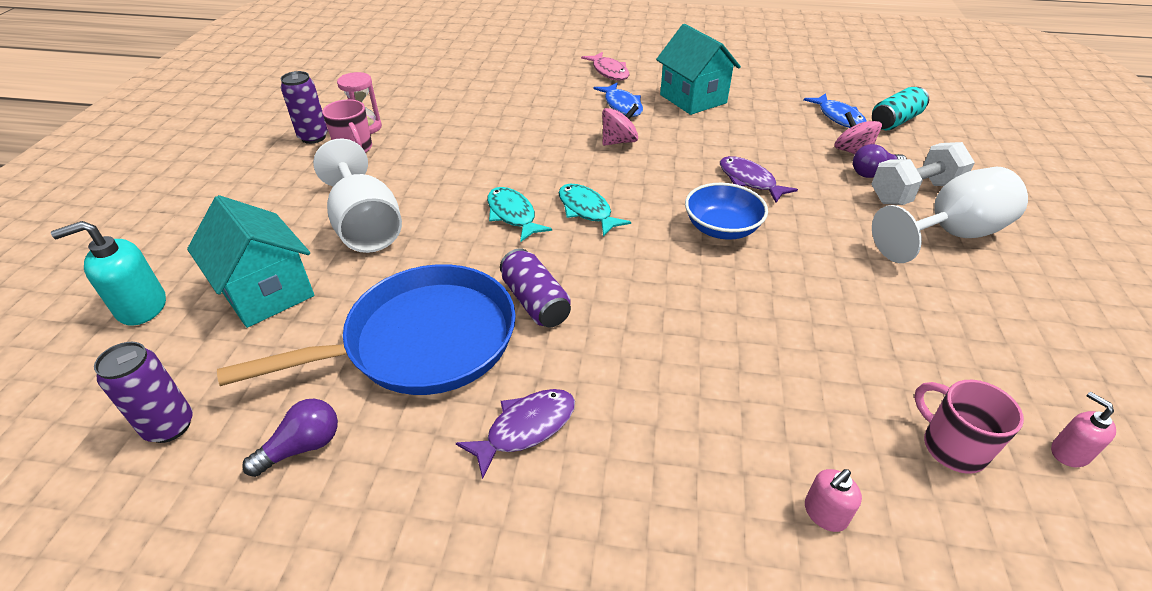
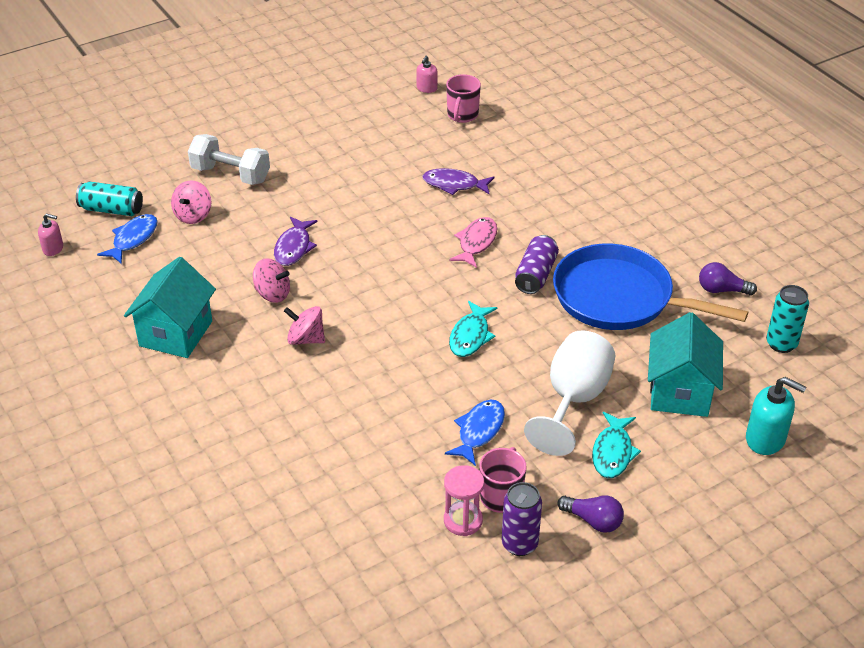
camera: 130 degrees left, 0 degrees up
(169, 426) = (781, 344): purple can -> turquoise can
(525, 428) = (615, 229): purple fish -> purple fish (454, 184)
(586, 210) = (422, 304): turquoise fish -> turquoise fish (613, 452)
(609, 72) = (165, 421): pink fish -> pink fish (476, 243)
(622, 105) = (236, 371): blue fish -> blue fish (479, 431)
(693, 148) = (272, 294): none -> pink spinning top
(721, 228) = (371, 236): blue bowl -> none
(825, 513) = (542, 136): pink soap dispenser -> pink soap dispenser (53, 249)
(873, 173) = (218, 197): purple light bulb -> purple light bulb (593, 521)
(949, 235) = (273, 150): white goblet -> none

